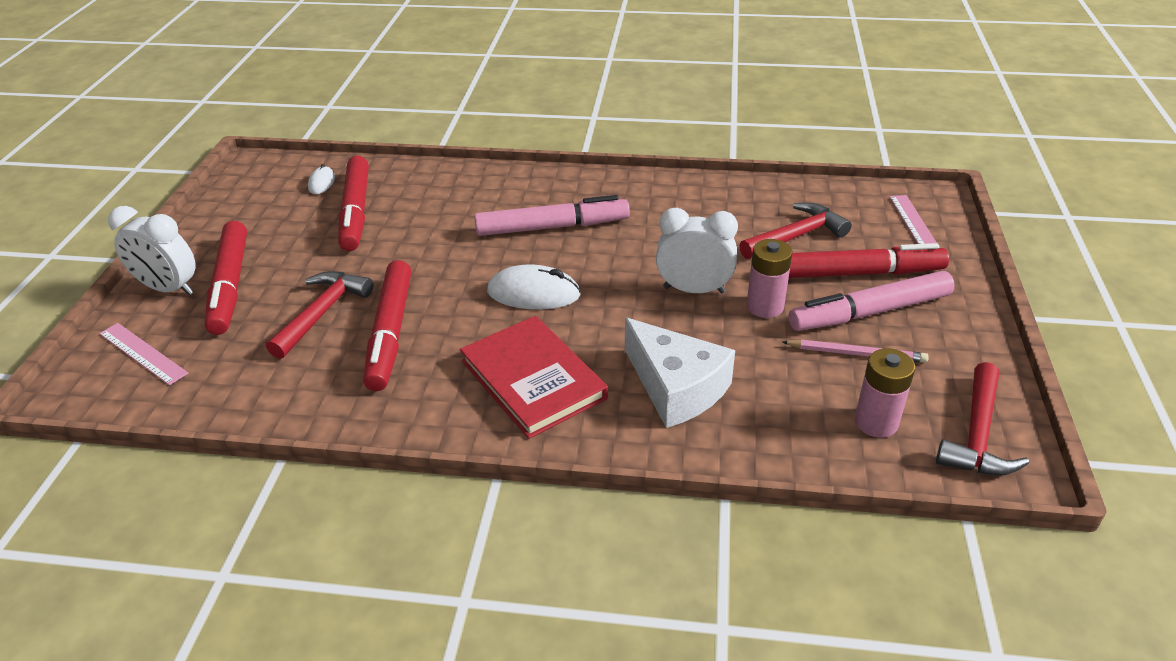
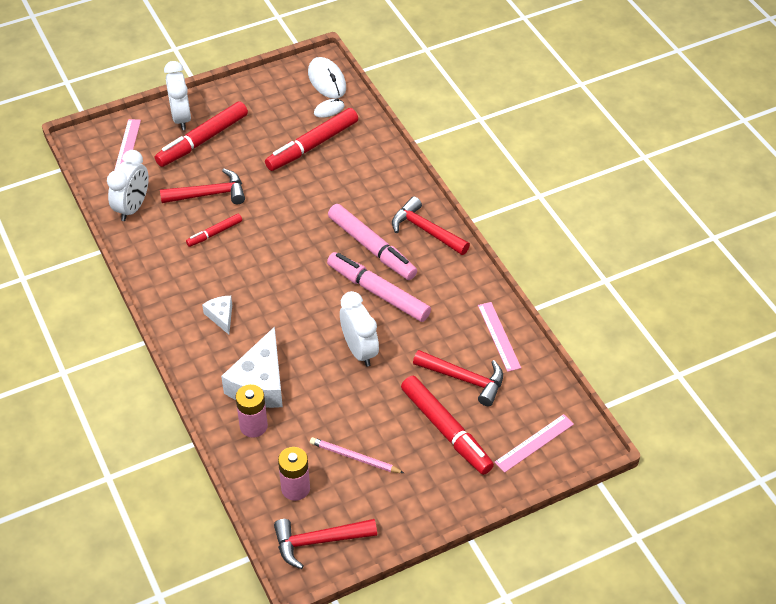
camera: 55 degrees right, 10 degrees up
(253, 390) = (132, 208): none -> white clock
(390, 333) = (214, 233): red marker -> red marker, size x0.53
(533, 293) = (296, 275): white mouse -> white mouse (327, 80)
(533, 380) = (221, 316): red book -> white cheese
(567, 186) = (425, 230): none -> red hammer
(755, 196) = (499, 336): none -> pink ruler
(765, 306) = (369, 393): pink battery -> pink battery (253, 426)
(856, 353) = (354, 457): pink pencil -> pink pencil turned 135 degrees clockwise
(869, 312) = (404, 450): pink marker -> pink marker (378, 292)

